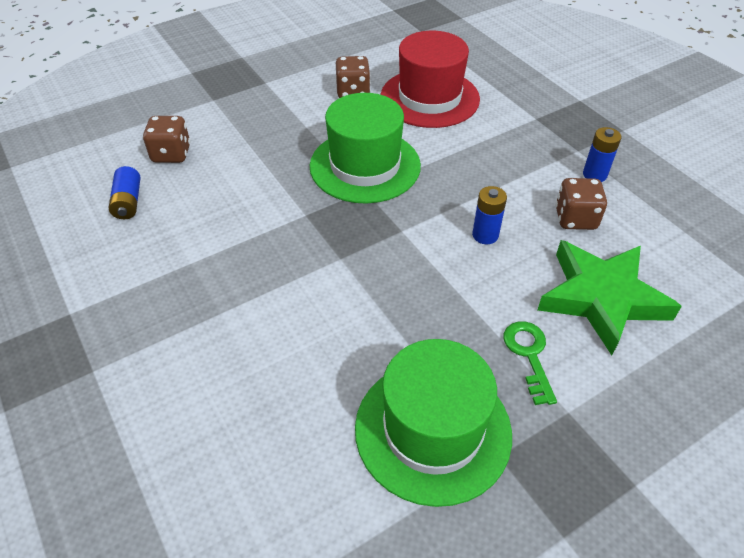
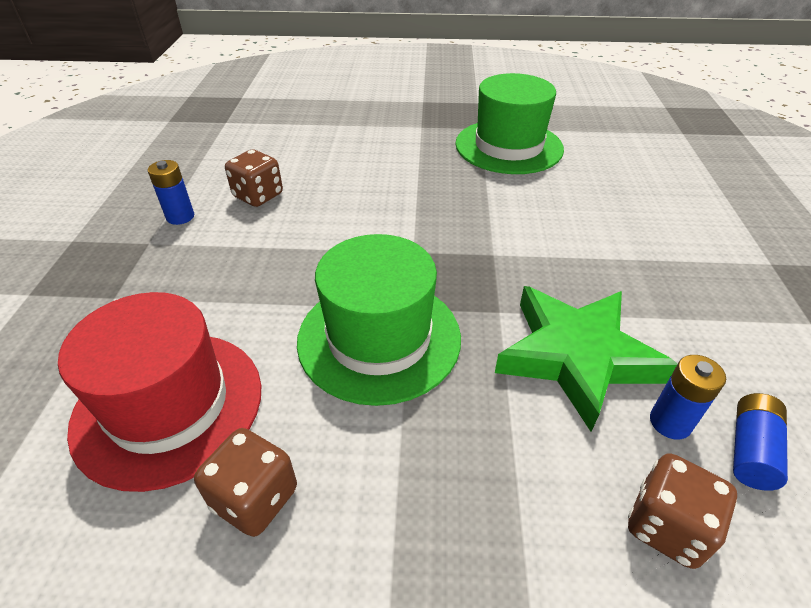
camera: 145 degrees left, 5 degrees down
(485, 235) = (346, 216): blue battery -> blue battery (670, 422)
(529, 355) = (412, 150): green key -> none
(601, 298) = (324, 153): green star -> green star (576, 357)

